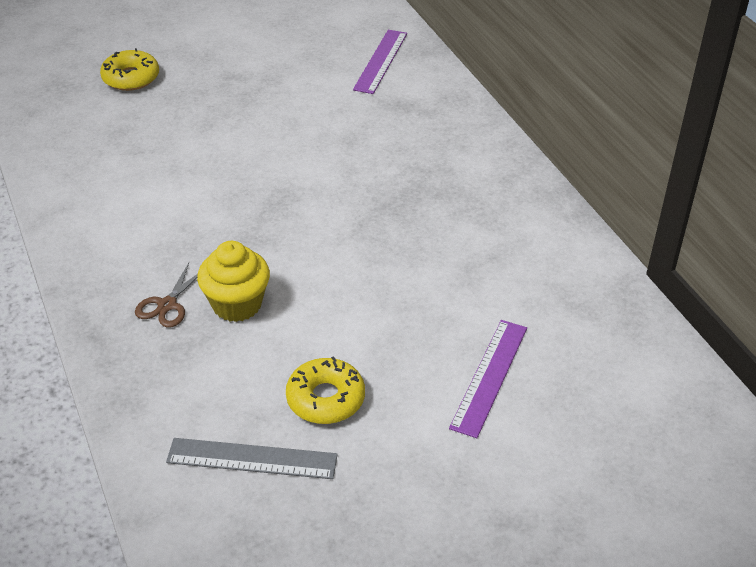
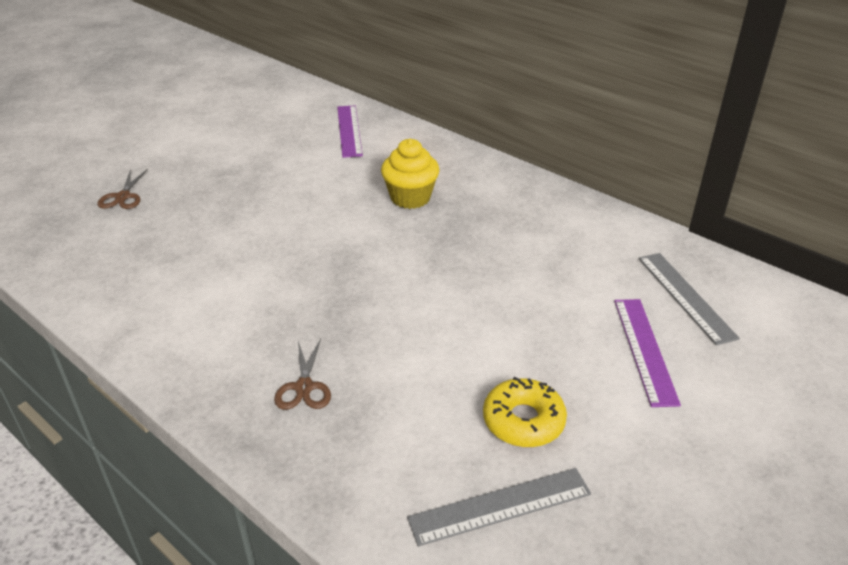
camera: 25 degrees left, 5 degrees down
(131, 78) = (123, 197): yellow donut -> brown scissors
(237, 304) = (373, 363): yellow cupcake -> yellow cupcake (410, 198)
(577, 340) = (685, 296): none -> grey ruler

